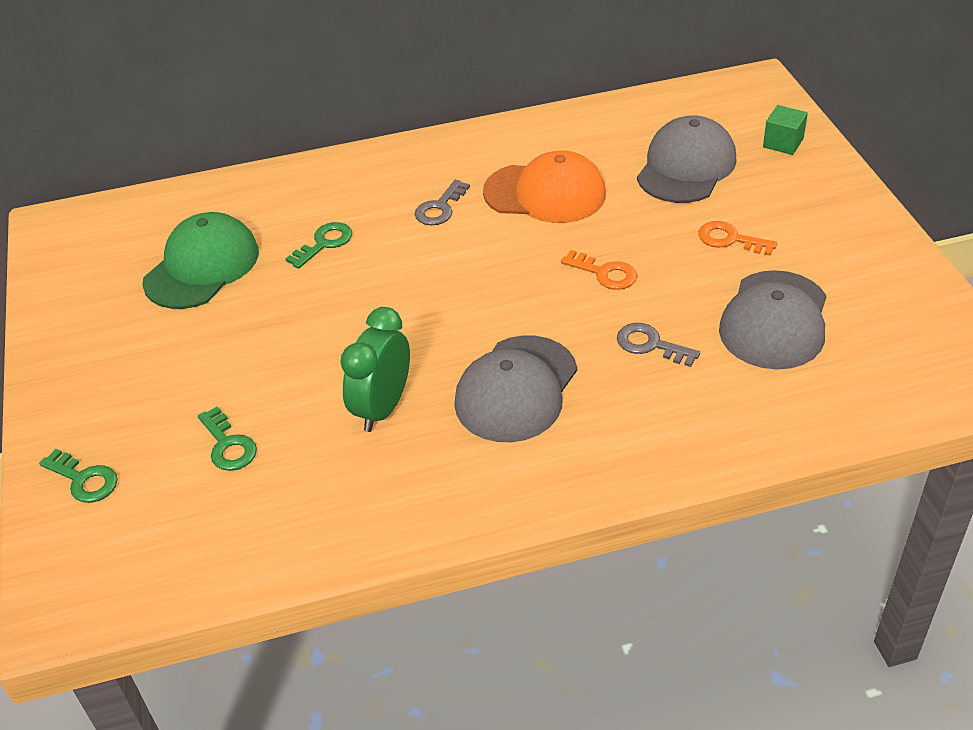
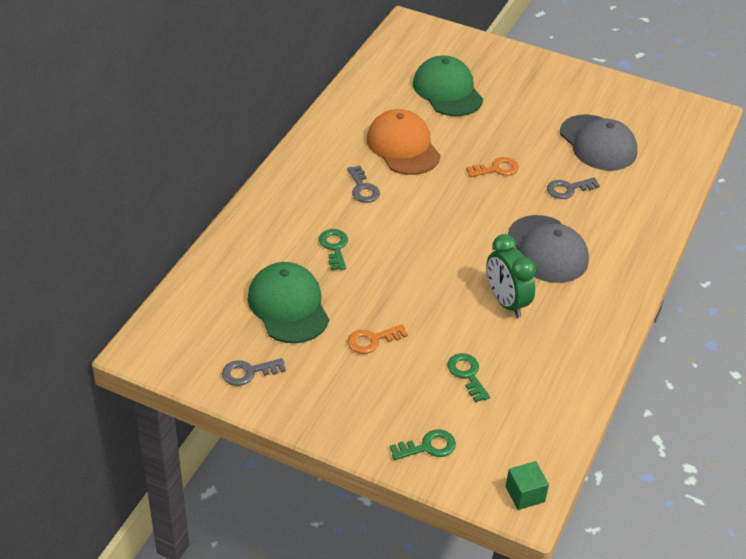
camera: 55 degrees left, 0 degrees up
(81, 298) = (248, 372): none -> grey key
(228, 445) = (467, 374): green key -> green key turned 120 degrees counterclockwise
(545, 193) = (403, 146): orange cap -> orange cap turned 75 degrees counterclockwise
(686, 167) = (447, 91): grey cap -> green cap
(730, 239) = (523, 116): orange key -> orange key (372, 340)
(783, 143) = (471, 52): green cube -> green cube (525, 494)

